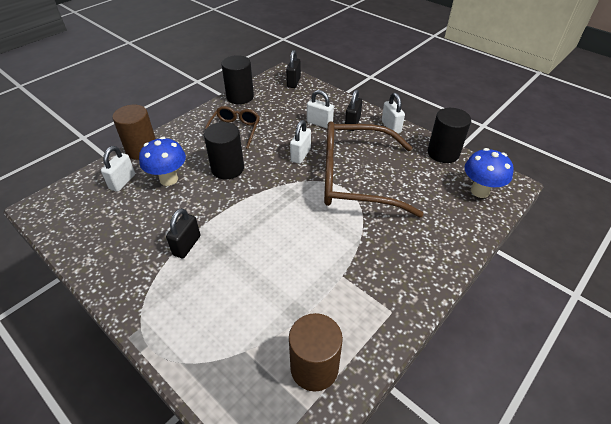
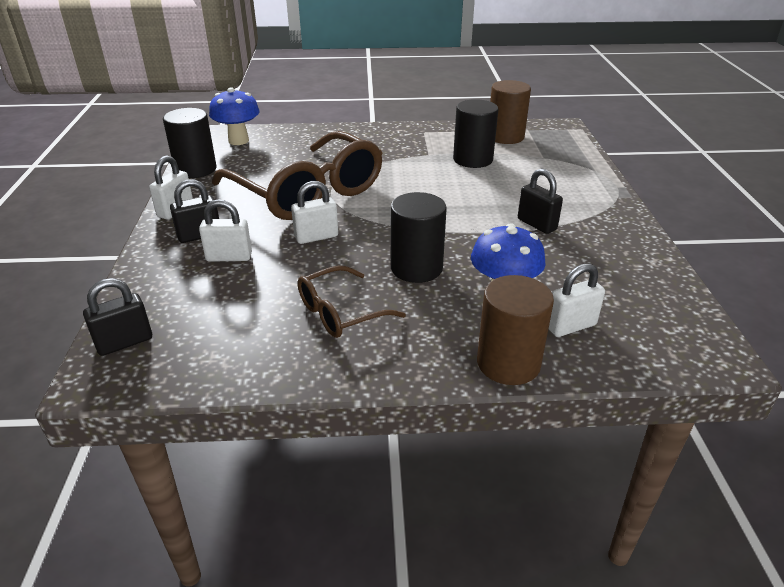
camera: 135 degrees left, 10 degrees down
(187, 245) = (536, 224): black padlock -> black padlock turned 75 degrees clockwise
(240, 97) = (244, 371): black cylinder -> black cylinder (473, 159)
(319, 123) = (229, 257): white padlock -> white padlock turned 75 degrees counterclockwise

